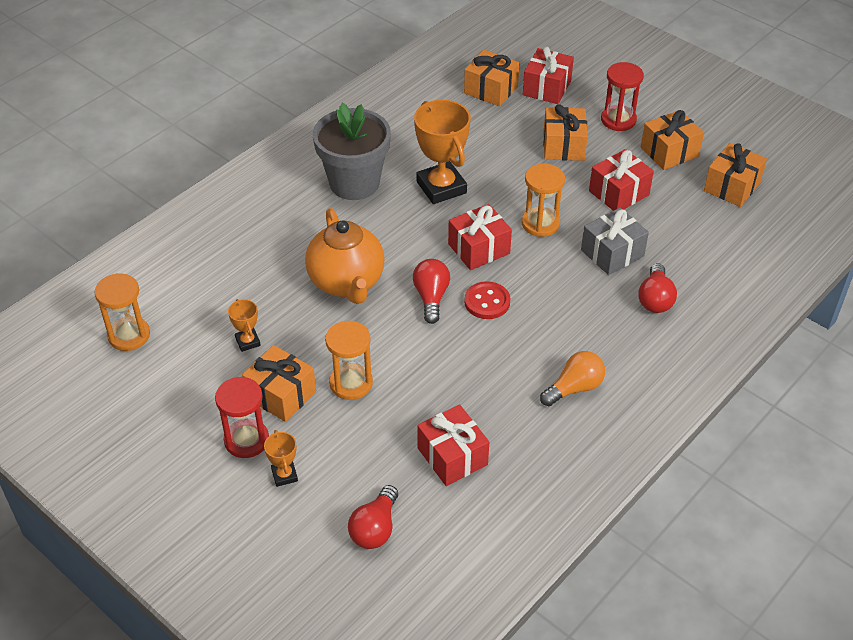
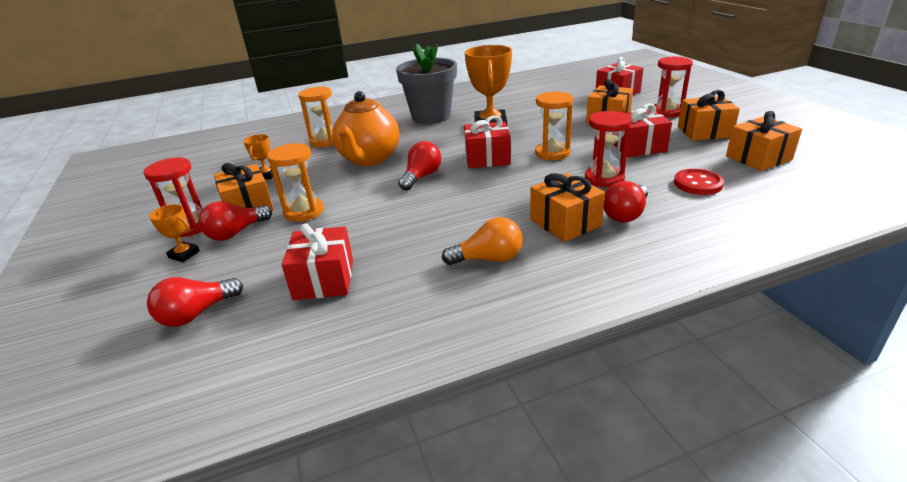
camera: 30 degrees right, 15 degrees down
(129, 335) = (203, 159): orange hourglass -> orange hourglass (325, 141)
(284, 475) = (184, 254): orange trophy -> orange trophy turned 75 degrees counterclockwise
(308, 432) = (236, 233): none -> red light bulb
(487, 302) = (463, 187): red button -> red button (698, 184)
(491, 90) = (572, 90): orange gift -> orange gift (565, 222)
(612, 253) = (604, 178): grey gift -> red hourglass

